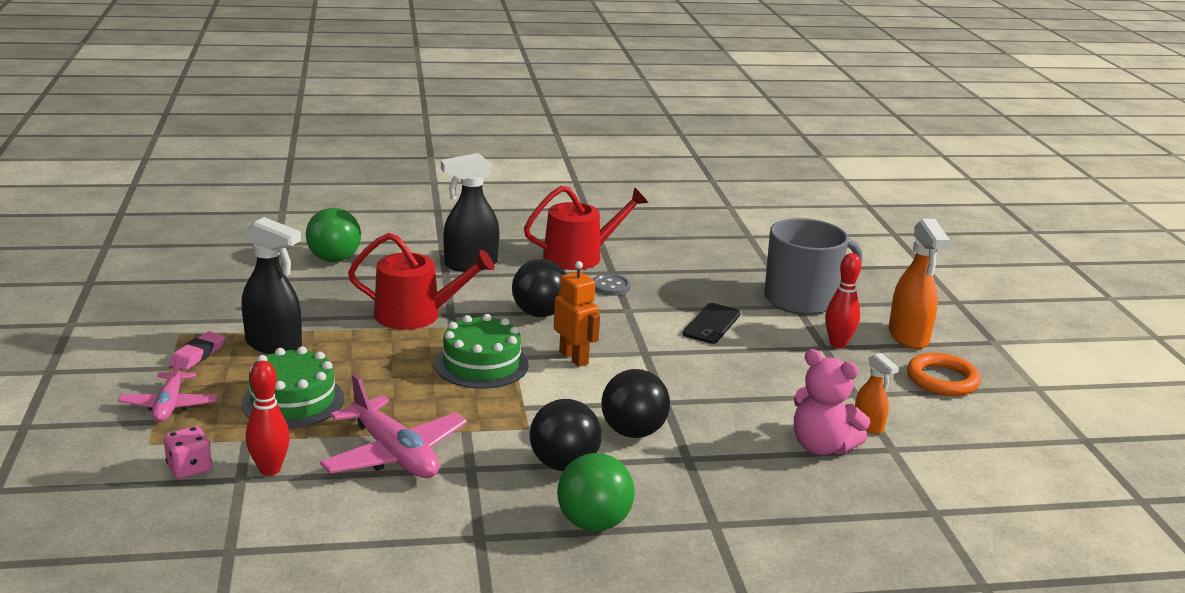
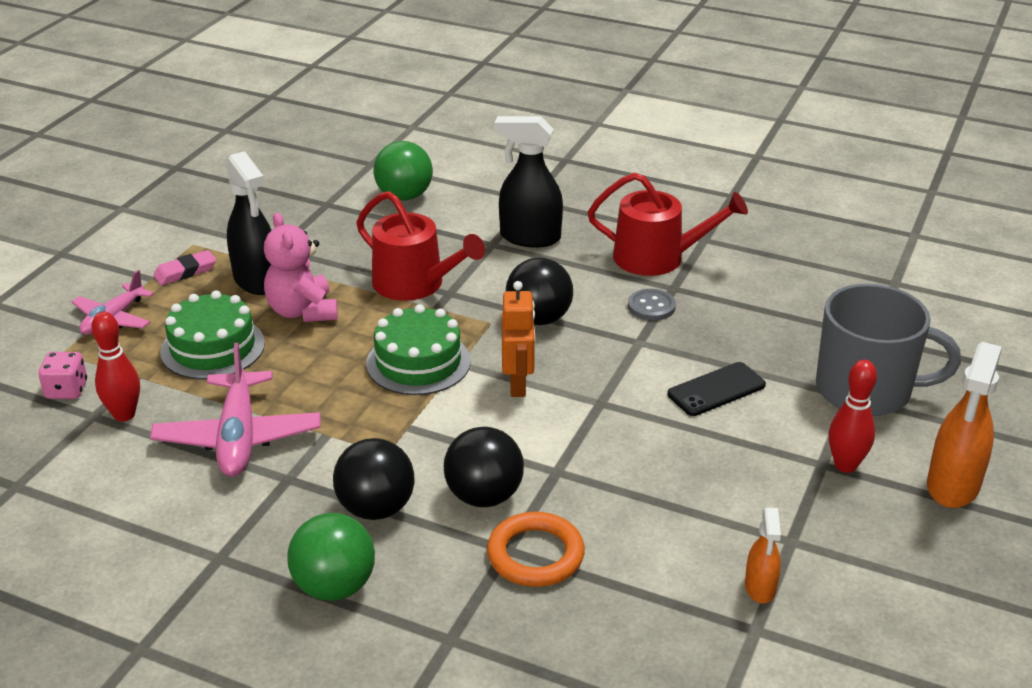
camera: 35 degrees right, 10 degrees up
(821, 446) = (672, 593): pink teddy bear -> pink teddy bear (302, 311)
(942, 380) = (930, 561): orange ring -> orange ring (535, 555)

